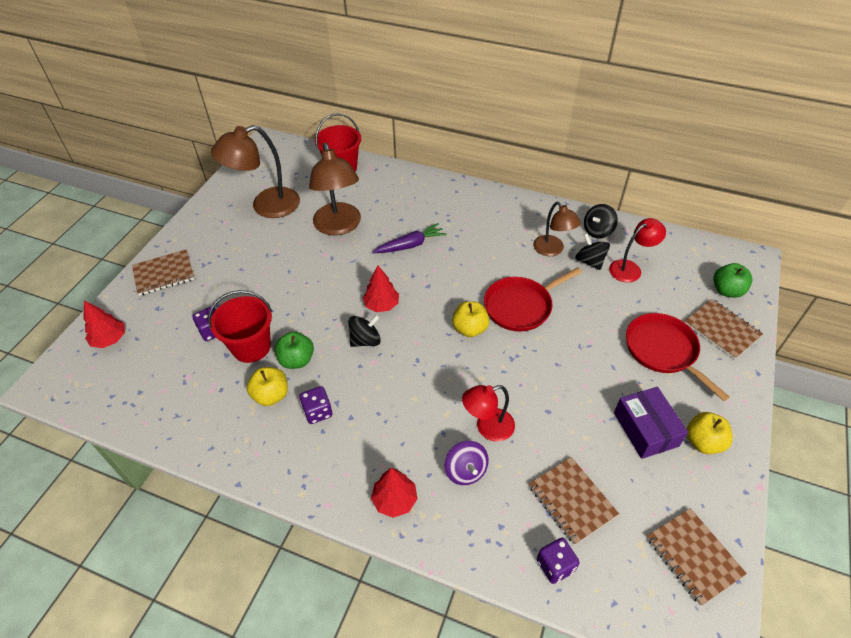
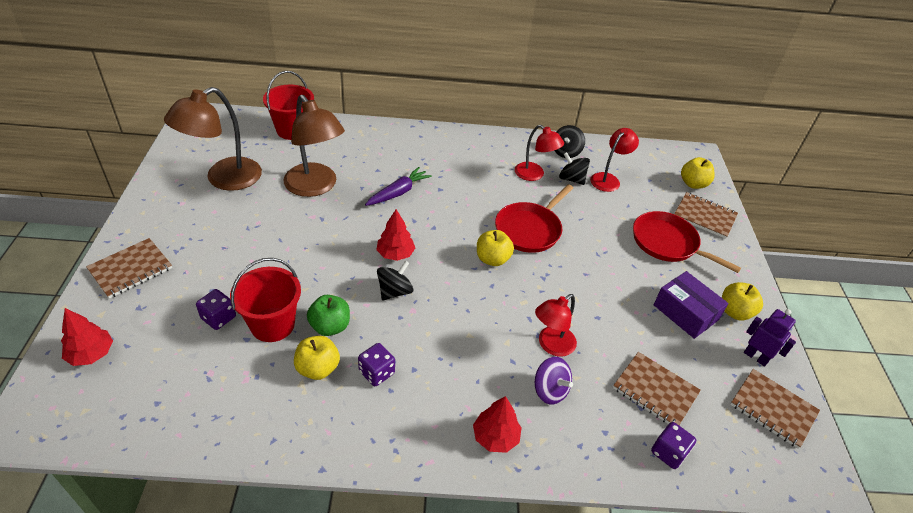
camera: 25 degrees left, 5 degrees down
(552, 250) = (534, 175): brown lamp -> red lamp
(702, 496) = (755, 357): none -> purple robot
(727, 290) = (693, 184): green apple -> yellow apple

